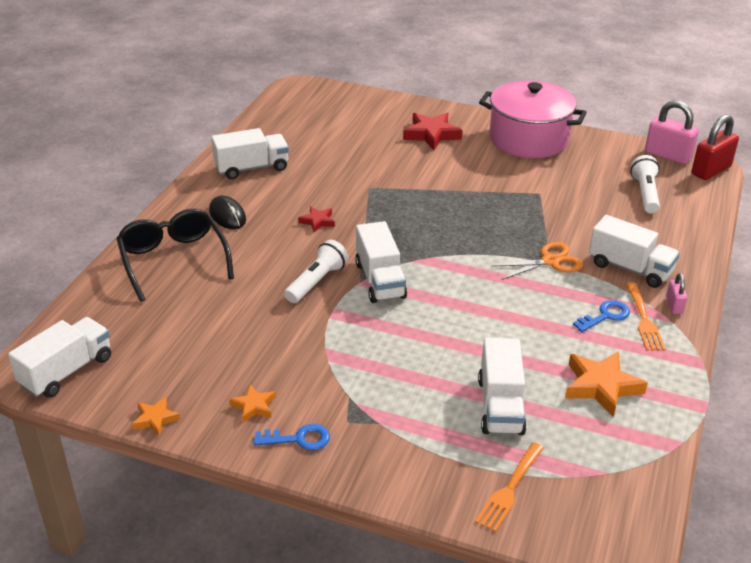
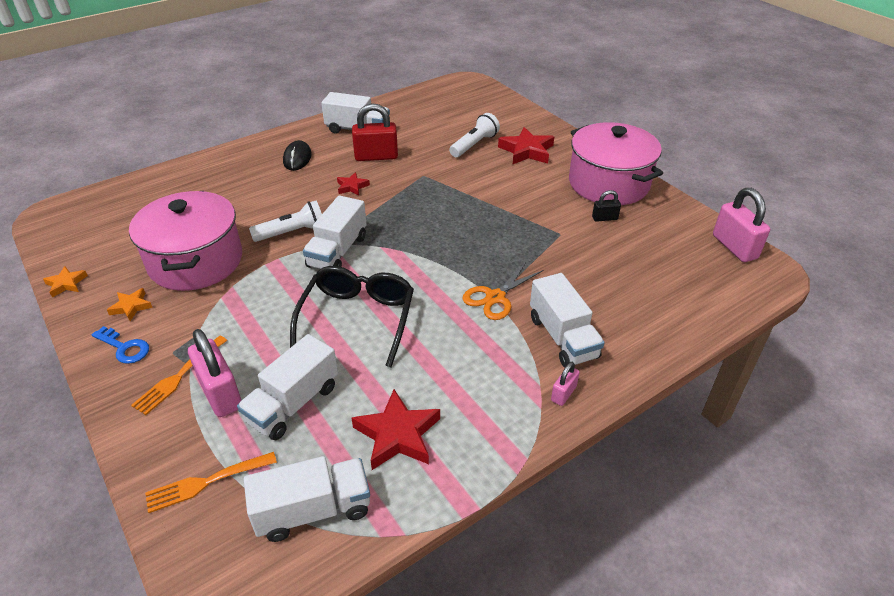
camera: 35 degrees right, 5 degrees up
(66, 371) = (66, 225): white truck -> white truck (313, 510)
(173, 260) = (223, 176): black glasses -> black glasses (358, 318)
(260, 343) = (196, 261): none -> pink pot
(433, 428) = (220, 393): none -> pink padlock
(550, 261) = (495, 297): orange scissors -> orange scissors turned 120 degrees clockwise
(557, 168) = (604, 218): none -> black padlock
(601, 386) = (397, 435): orange star -> red star
(605, 316) = (483, 370): blue key -> none
(644, 320) = (516, 392): orange fork -> orange fork (178, 377)
(645, 194) = (665, 274): white flashlight -> white flashlight (474, 145)
(711, 170) = (767, 279): red padlock -> red padlock (376, 156)

